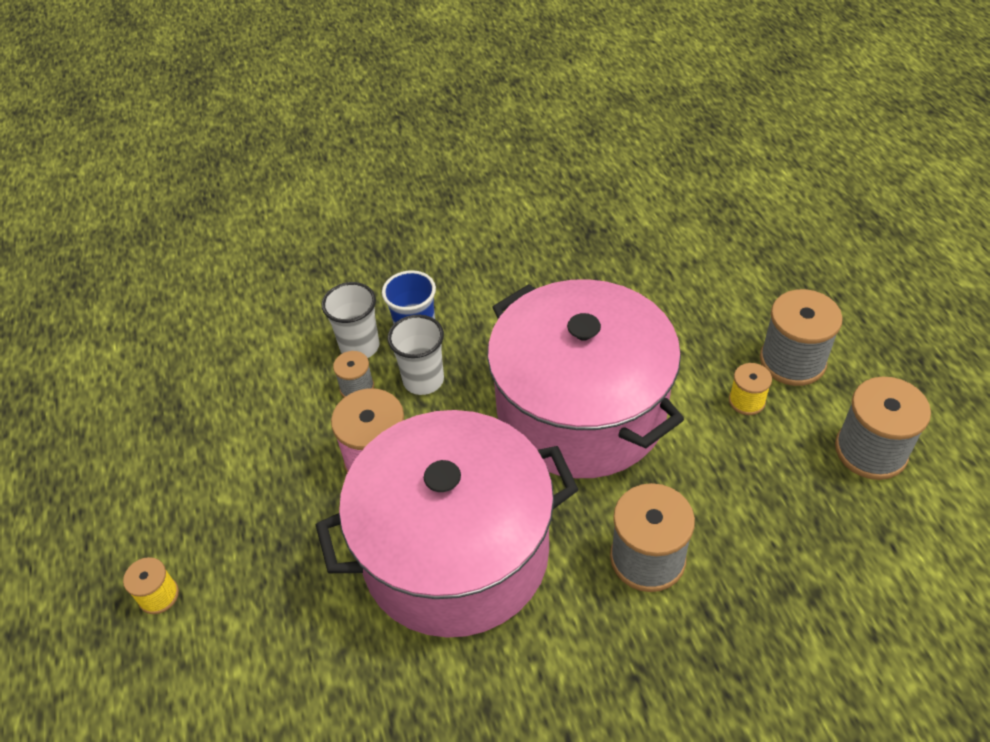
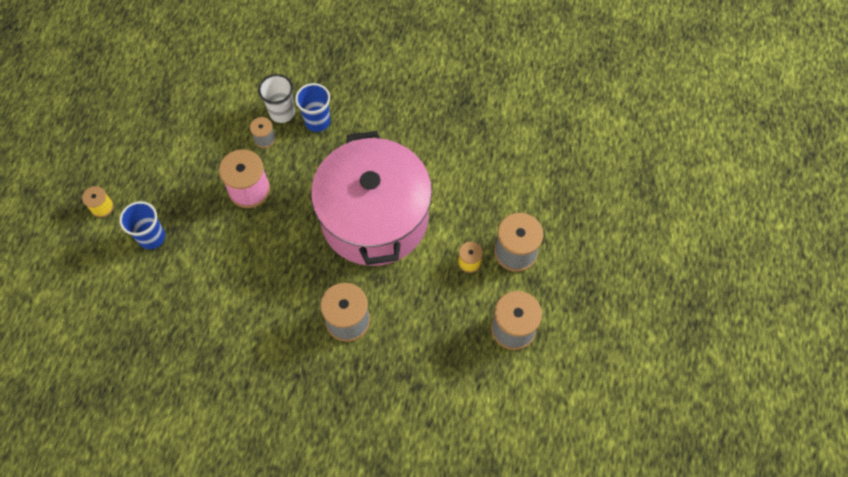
camera: 25 degrees right, 15 degrees up
(268, 598) = (152, 237): none -> blue cup
(423, 380) = (303, 153): white cup -> none
(455, 552) = (255, 263): pink pot -> none

